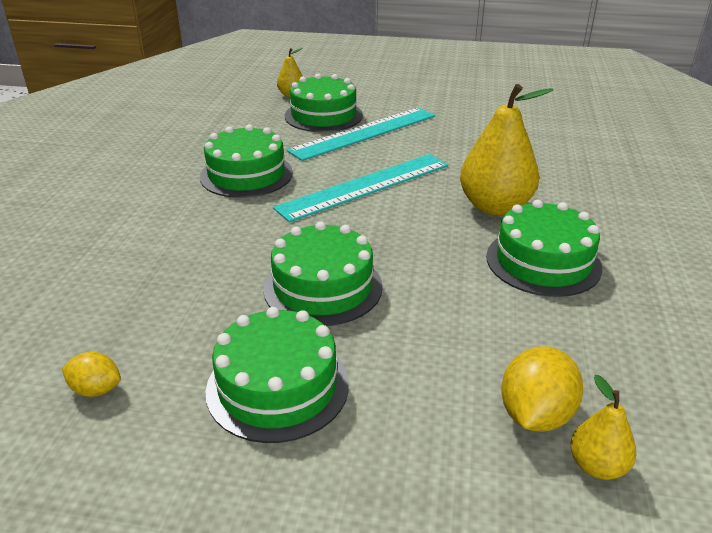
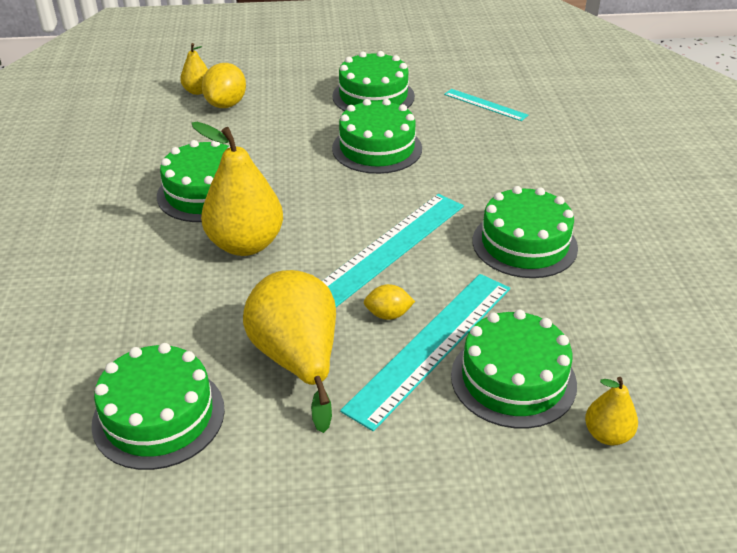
camera: 165 degrees right, 5 degrees up
(96, 389) = (470, 82): yellow lemon -> yellow lemon (388, 315)
(123, 335) = (485, 105): none -> turquoise ruler
(457, 137) = (298, 360): none -> yellow pear
(547, 127) = (158, 416): none -> green cake

